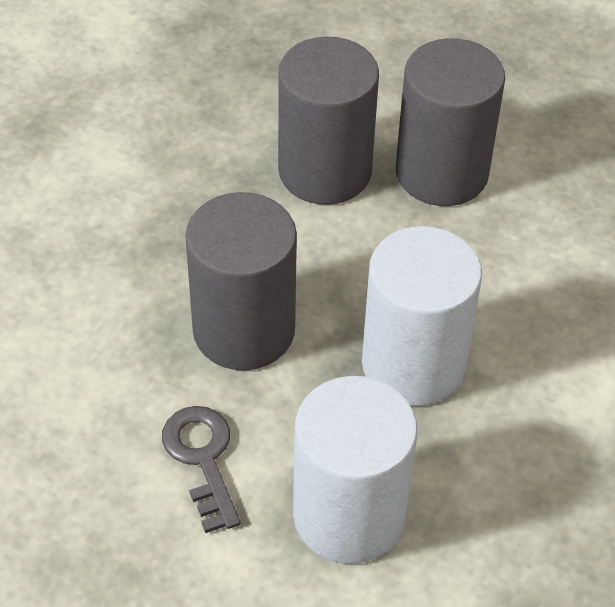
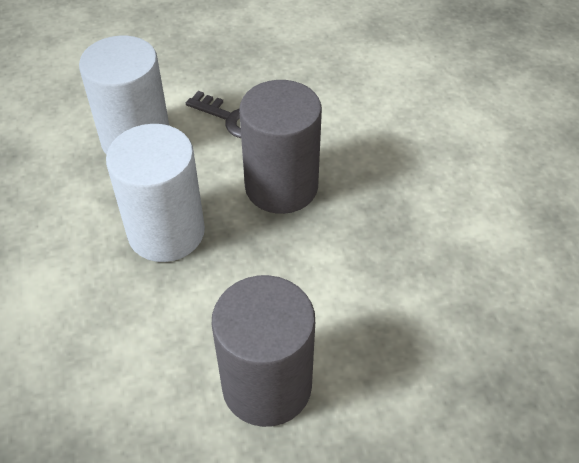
camera: 140 degrees right, 0 degrees up
(325, 171) = (347, 322): grey cylinder -> none

